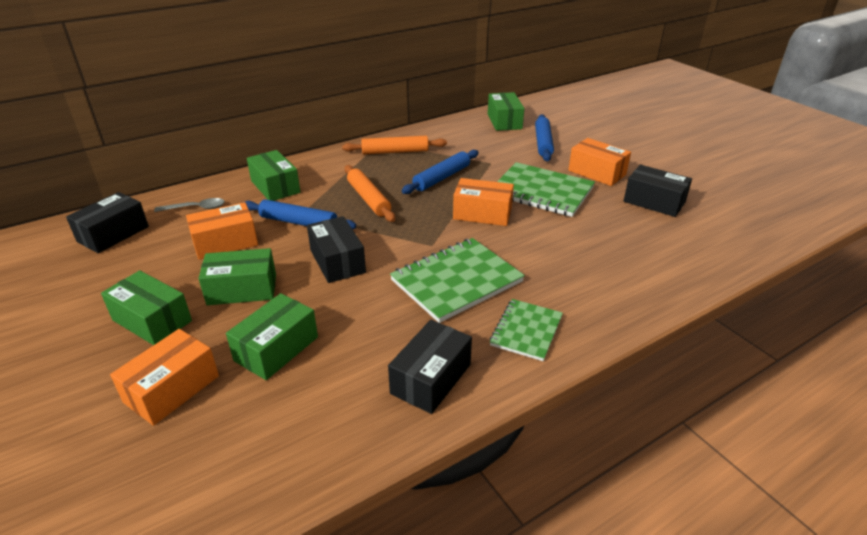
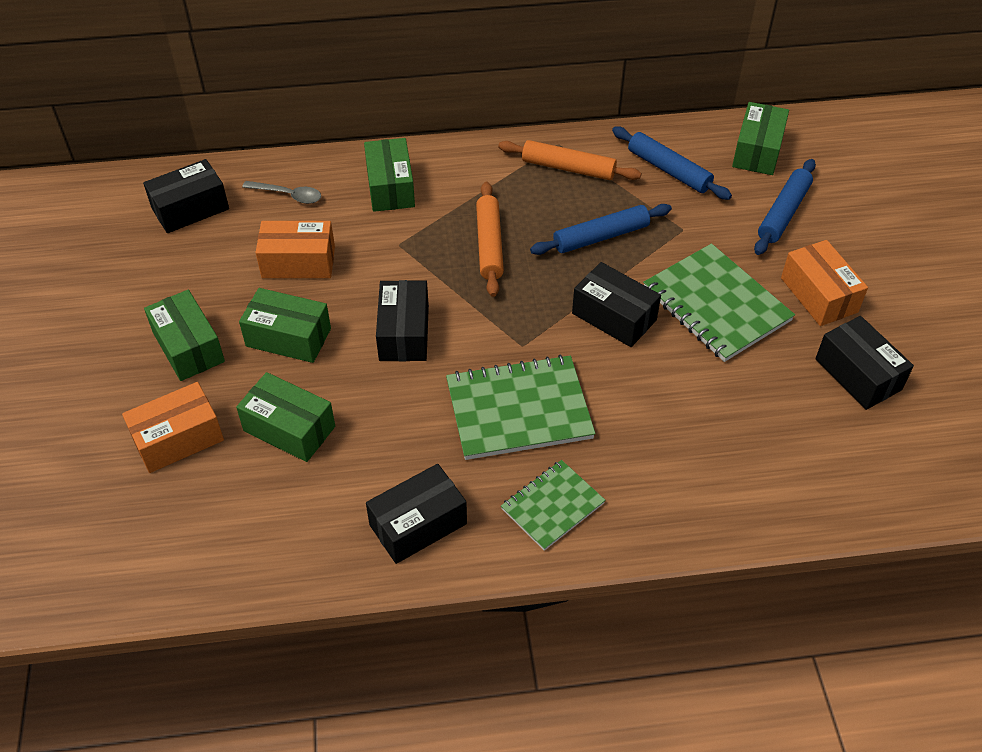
camera: 25 degrees right, 15 degrees up
(276, 349) = (289, 429): green box -> green box turned 60 degrees clockwise
(299, 222) = (390, 257): blue rolling pin -> blue rolling pin (669, 170)
(482, 214) = (614, 317): orange box -> black box

